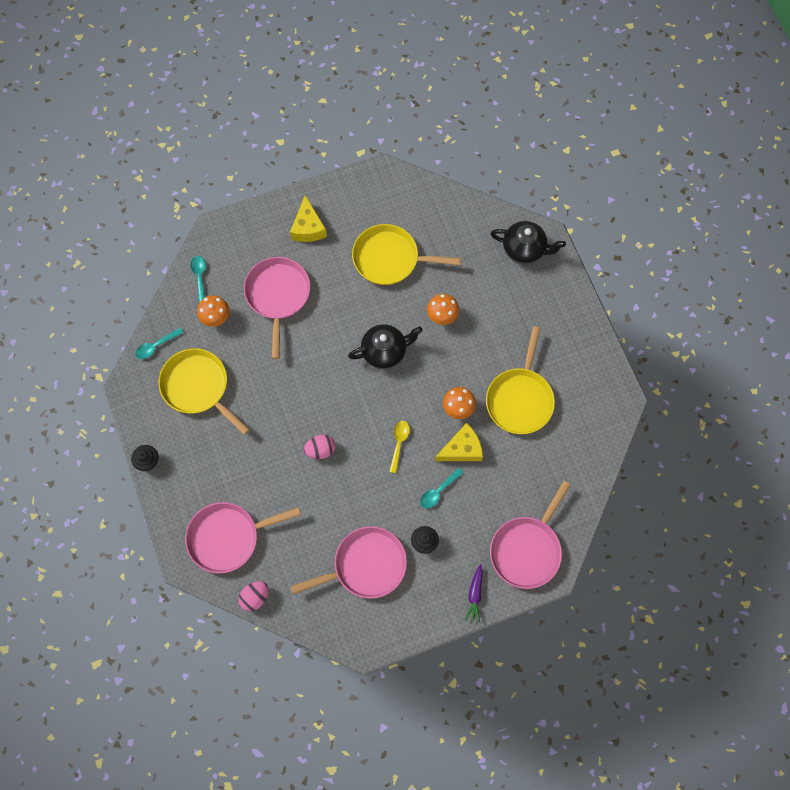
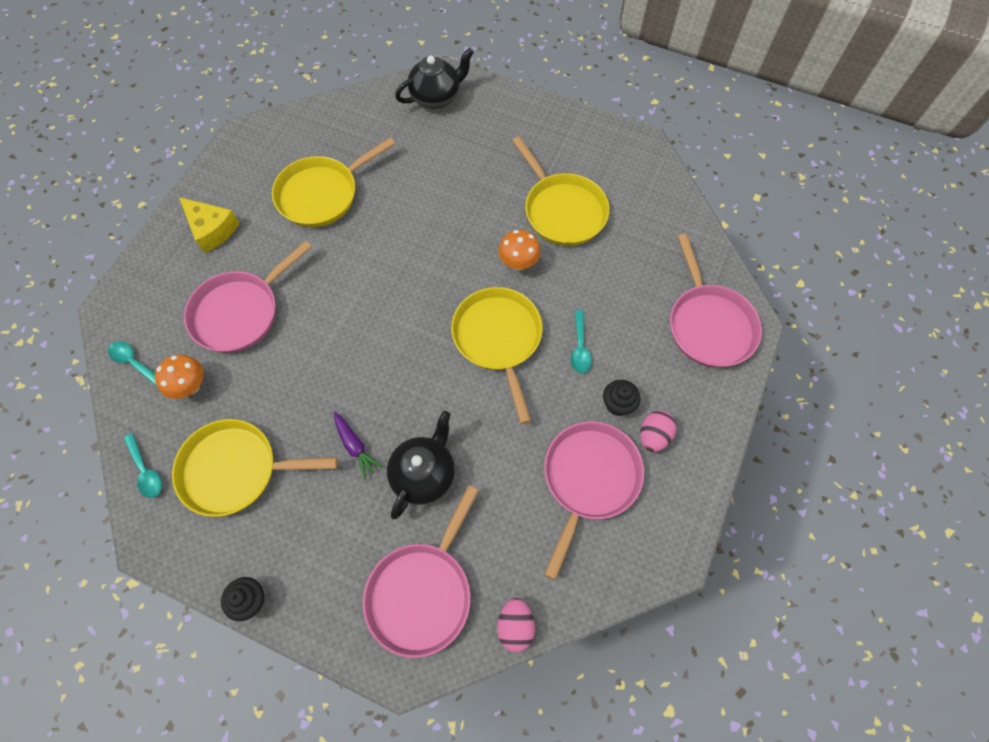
camera: 45 degrees left, 5 degrees down
(156, 346) = (146, 471): turquoise spoon -> turquoise spoon turned 45 degrees counterclockwise
(278, 296) = (240, 312): pink pan -> pink pan turned 90 degrees counterclockwise
(320, 450) = (430, 413): pink egg -> pink egg (653, 436)
(385, 352) = (400, 273): black teapot -> black teapot (424, 474)
(399, 443) = (498, 339): yellow spoon -> yellow pan
(442, 316) = (421, 201): orange mushroom -> none
(462, 449) = (559, 293): yellow cheese -> none
(475, 595) = (712, 406): purple carrot -> purple carrot (355, 446)

